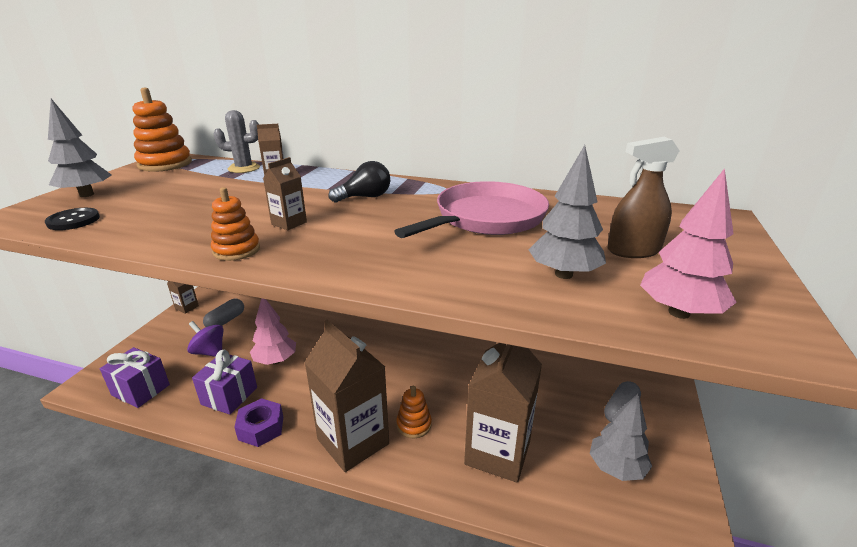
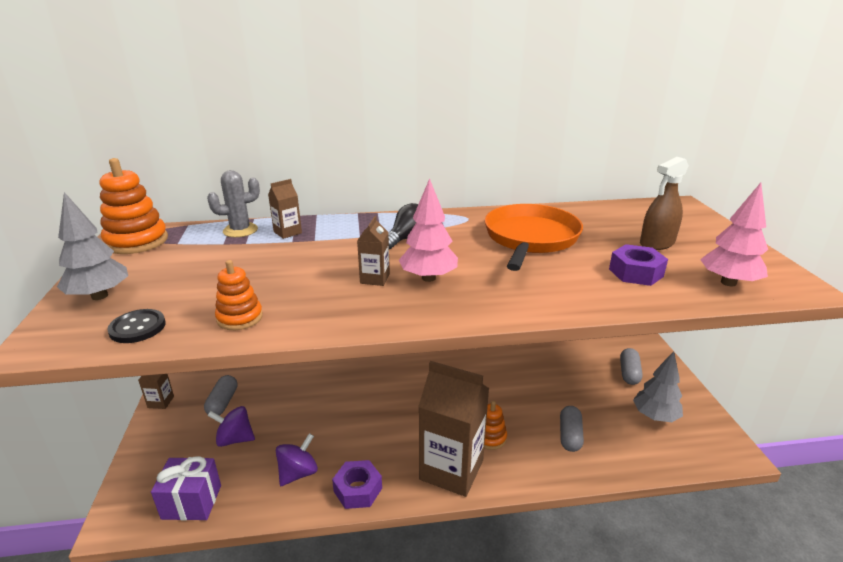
camera: 25 degrees left, 0 degrees up
(229, 396) = (298, 473): purple gift -> purple spinning top
(236, 250) = (365, 315): orange stacking toy -> orange stacking toy (240, 318)
(275, 360) = (315, 425): pink tree -> pink tree (428, 278)
(486, 218) = (530, 238): pink pan -> orange pan
(497, 453) = (570, 435): brown carton -> grey capsule
(563, 274) = (635, 273): grey tree -> purple nut

